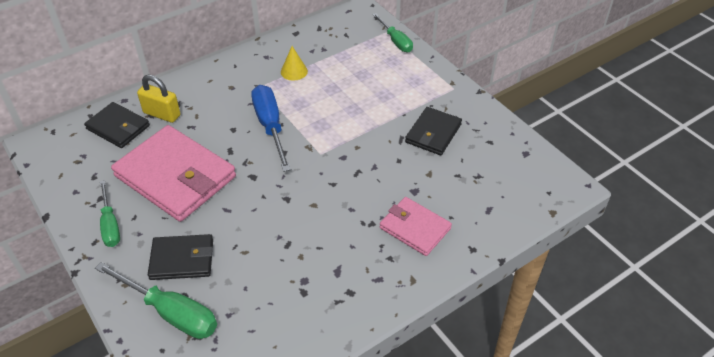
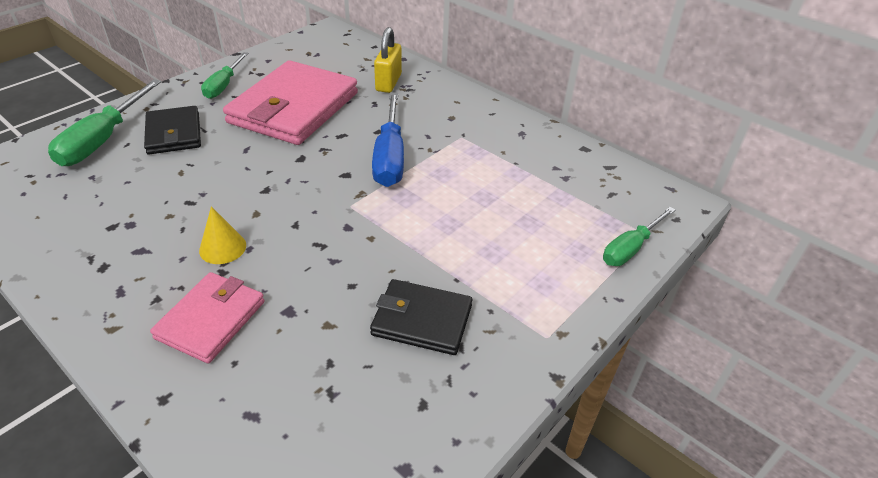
camera: 75 degrees right, 5 degrees down
(110, 225) = (224, 85): green screwdriver -> green screwdriver turned 45 degrees counterclockwise
(118, 127) = (360, 63): black wallet -> none
(270, 126) = (390, 157): blue screwdriver -> blue screwdriver turned 120 degrees clockwise
(294, 71) = (503, 159): yellow cone -> yellow cone (222, 248)

